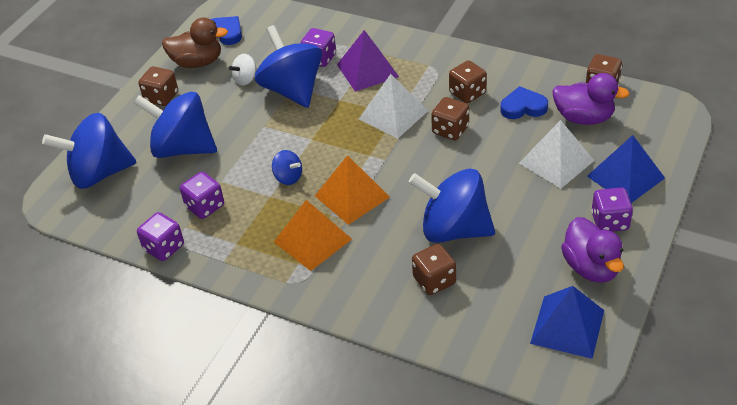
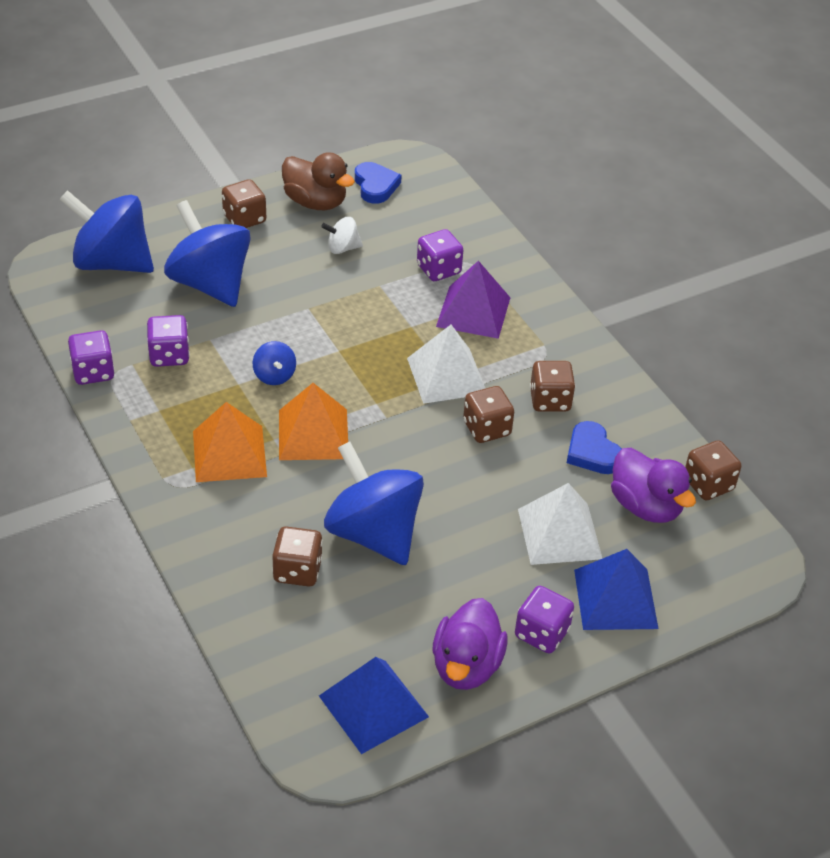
camera: 30 degrees right, 0 degrees up
(292, 90) = (375, 287): blue spinning top -> none
(523, 107) = (592, 452): blue heart -> blue heart turned 150 degrees counterclockwise

